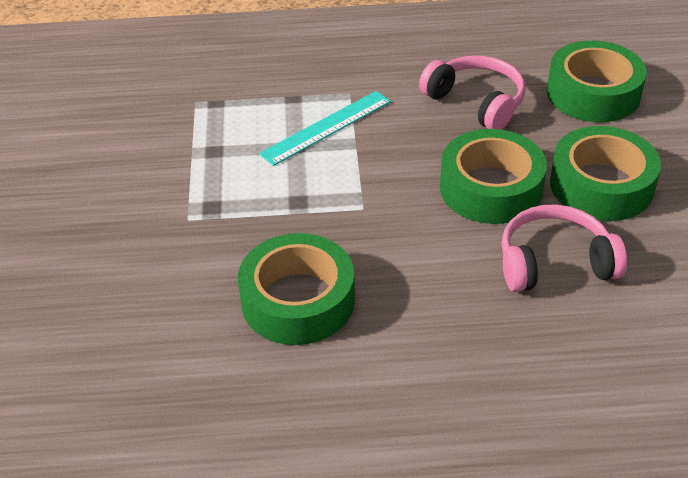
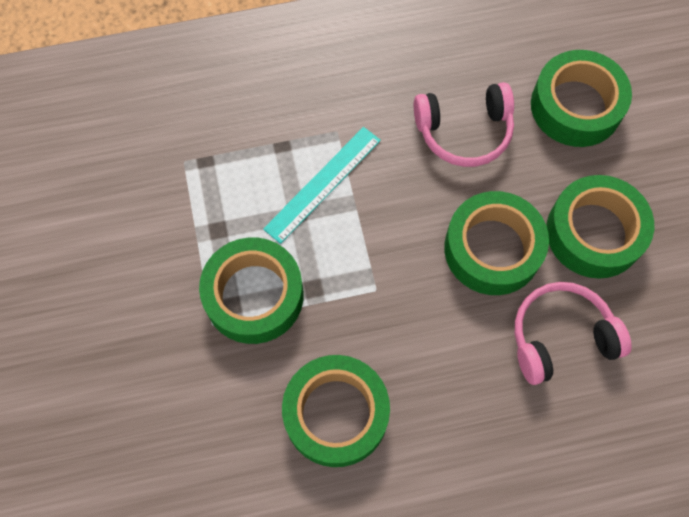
camera: 10 degrees left, 25 degrees up
(236, 201) = (254, 295): none -> green tape
(476, 102) = (464, 131): pink headphones -> pink headphones turned 135 degrees clockwise

